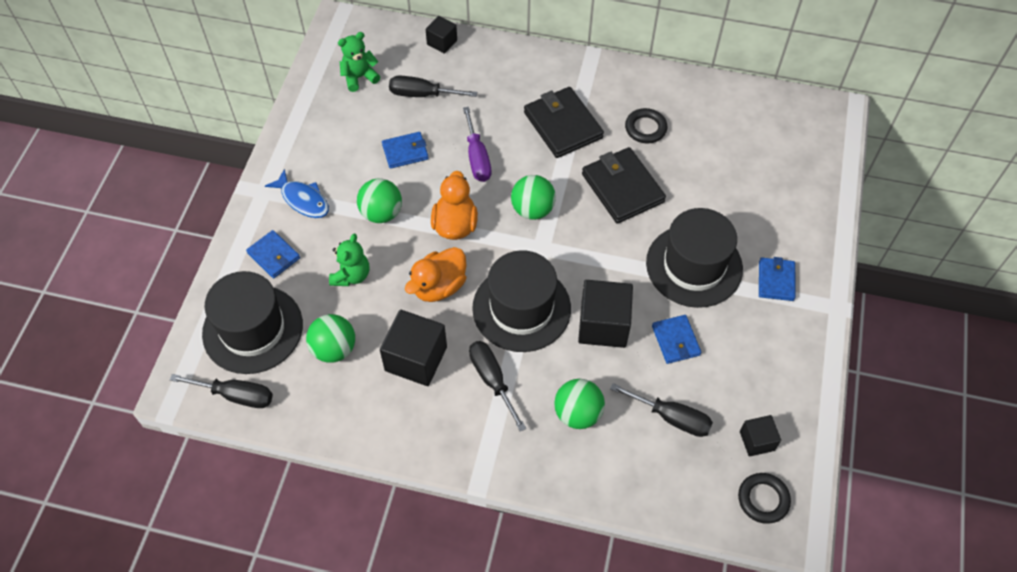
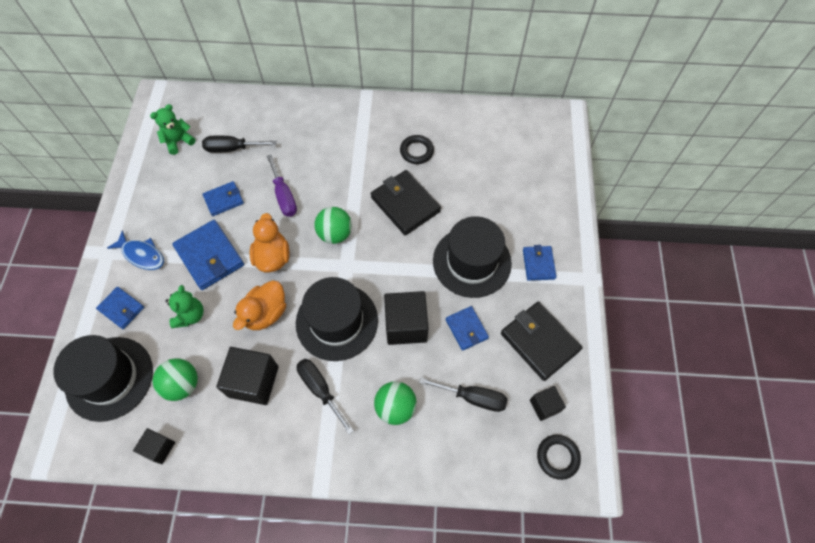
camera: 10 degrees left, 5 degrees up
(236, 395) = (100, 442): black screwdriver -> none
(381, 213) = (210, 256): green ball -> blue wallet
(442, 42) = (243, 102): black cube -> black cube (159, 448)
(562, 125) = (350, 158): black wallet -> black wallet (539, 342)

